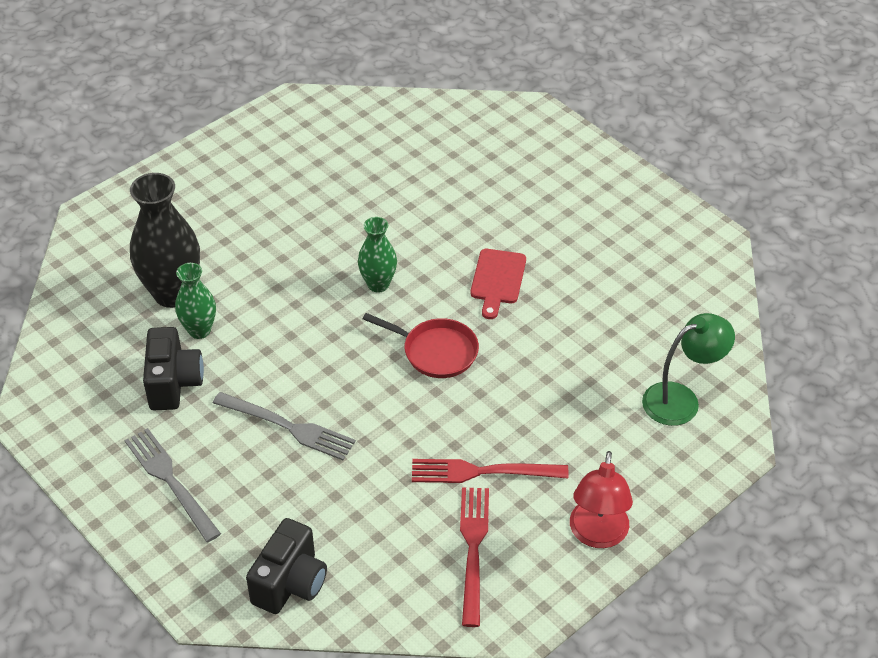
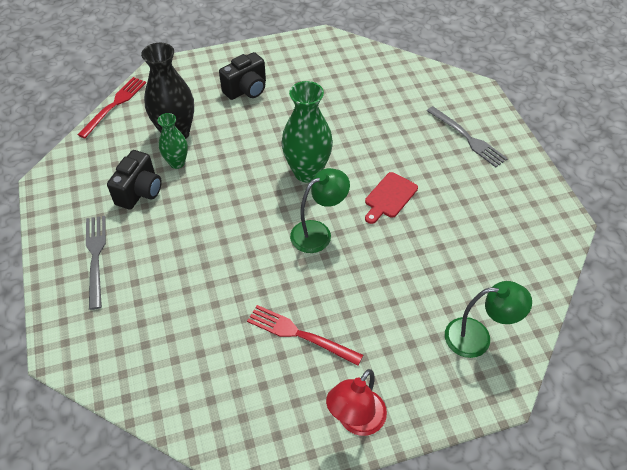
camera: 25 degrees right, 5 degrees up
(289, 427) = (191, 249): grey fork -> grey fork (468, 138)
(290, 583) = (123, 363): black camera -> black camera (246, 90)
(378, 284) = (307, 172): green vase -> green vase, size x1.74
(435, 351) = (318, 232): red pan -> green lamp
(473, 548) = (260, 391): red fork -> red fork (115, 104)

